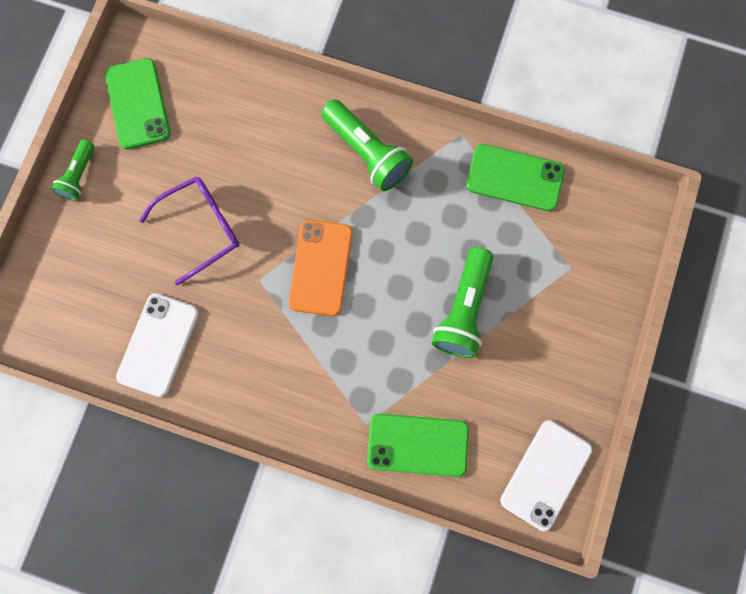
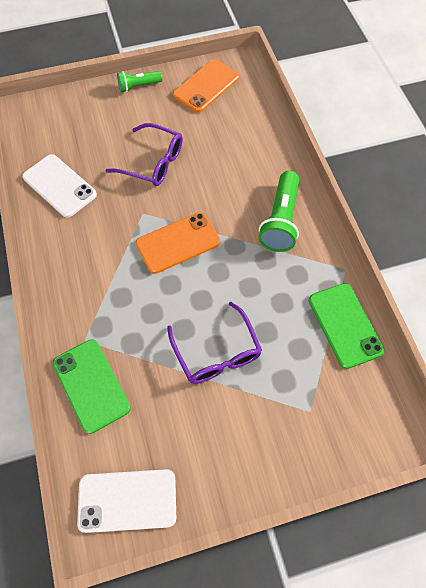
camera: 55 degrees right, 15 degrees down
(138, 104) = (206, 86): green phone -> orange phone
(158, 344) = (59, 186): white phone -> white phone turned 60 degrees clockwise
(463, 309) = (217, 353): green flashlight -> purple glasses

